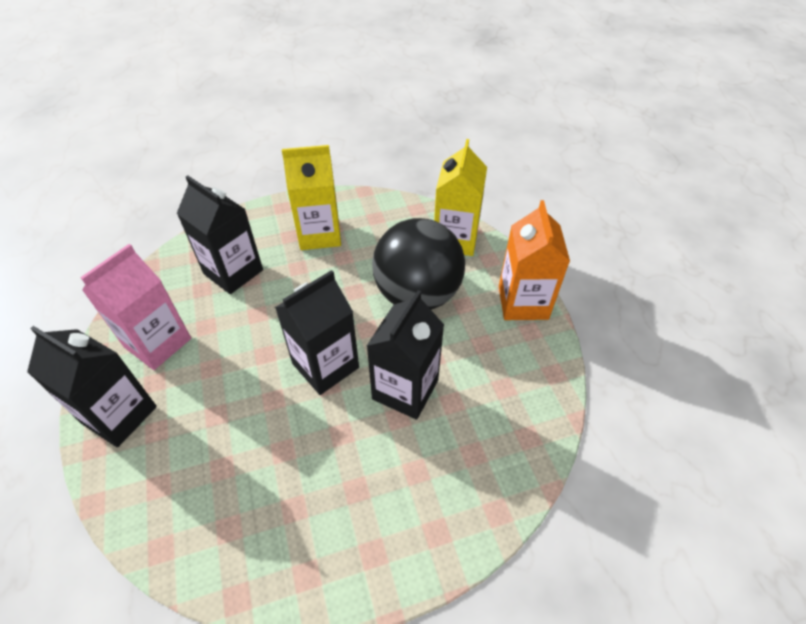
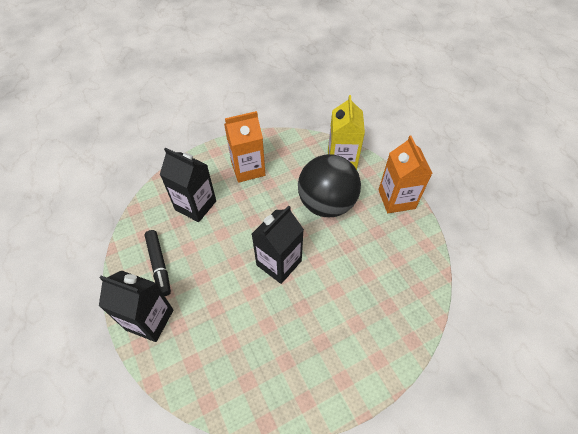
camera: 10 degrees left, 5 degrees up
(158, 343) = (159, 265): pink carton -> black marker
(319, 234) = (248, 169): yellow carton -> orange carton
(405, 389) = (335, 271): black carton -> none

